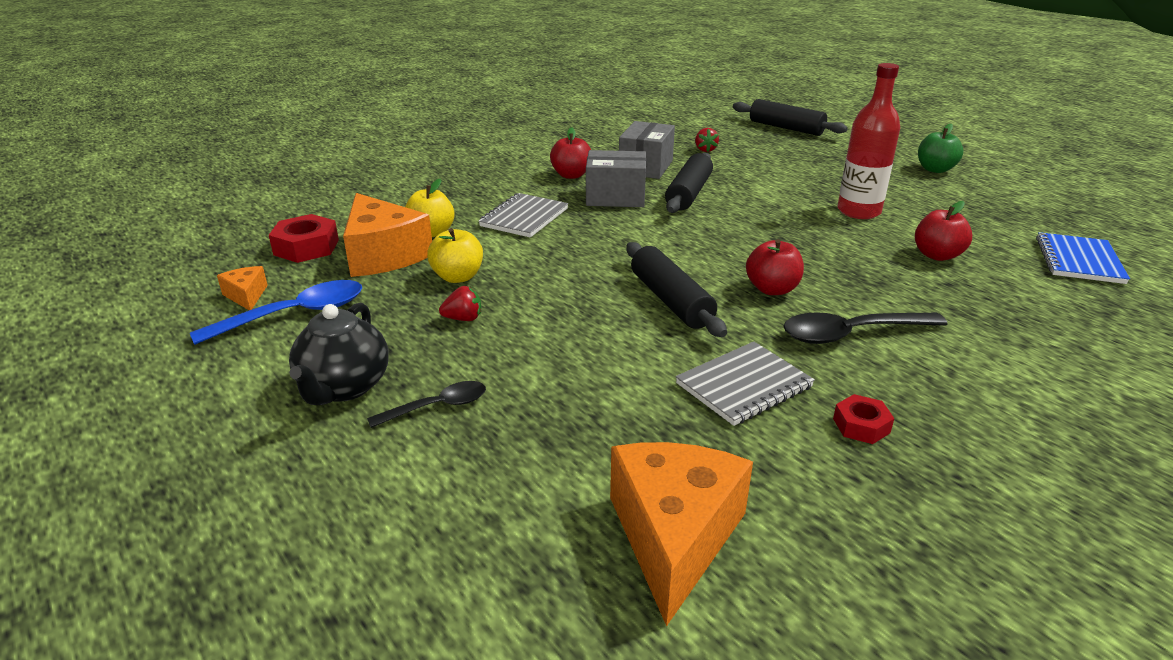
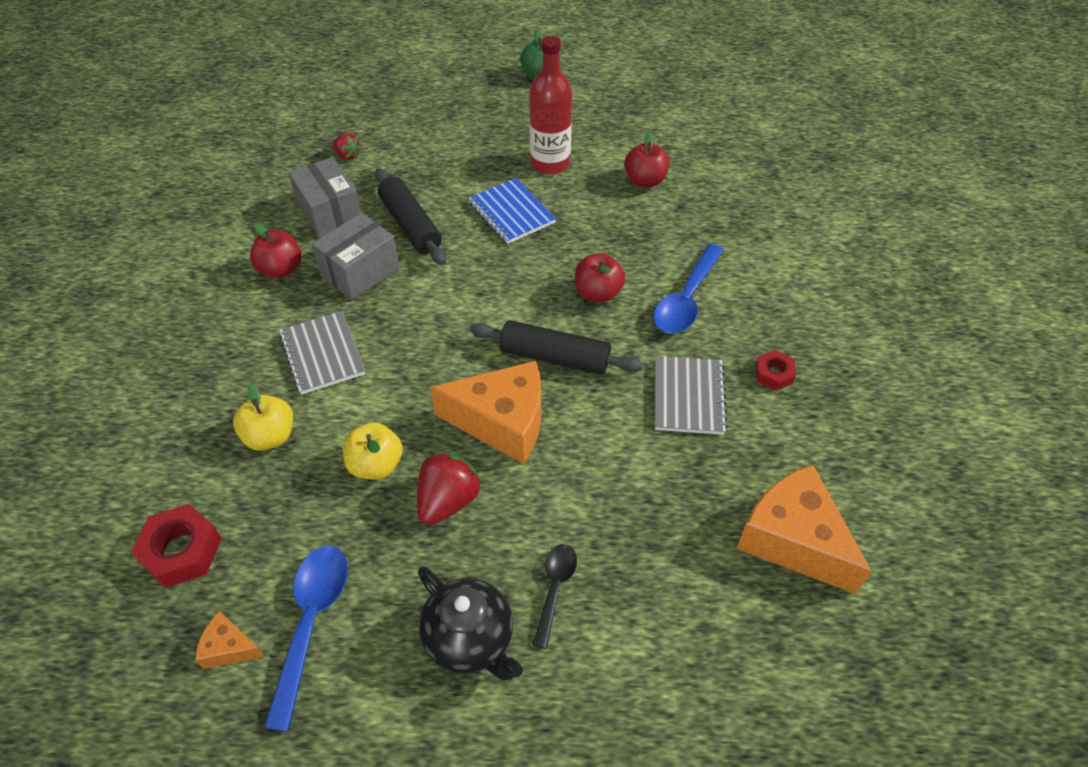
camera: 50 degrees left, 20 degrees up
(383, 255) = (272, 496): orange cheese -> orange cheese (502, 422)
(463, 319) = (448, 500): red strawberry -> red strawberry, size x1.74
(786, 128) = (373, 81): black rolling pin -> none
(851, 334) = (686, 299): black spoon -> blue spoon
(1079, 260) = (717, 130): blue notebook -> blue notebook (511, 213)

